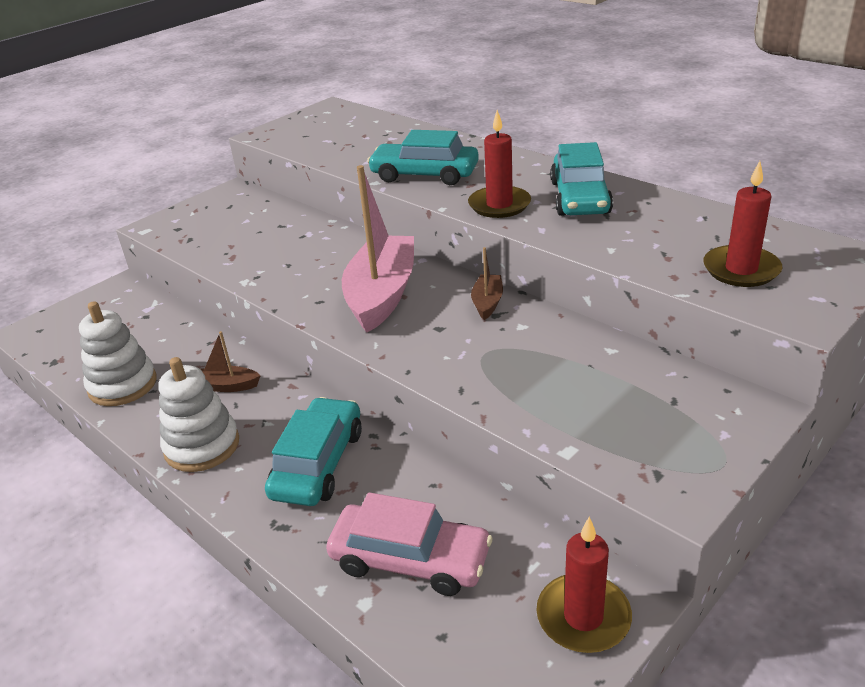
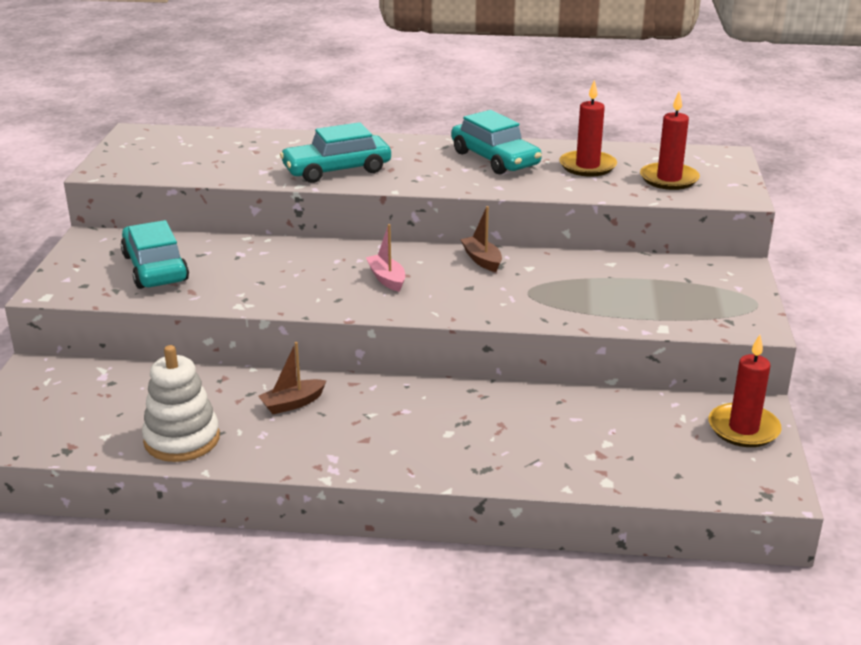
camera: 40 degrees left, 5 degrees down
(202, 446) = (337, 450): white stacking toy -> none
(318, 463) = (455, 422): turquoise car -> turquoise car (155, 268)
(382, 294) = (387, 279): pink boat -> pink boat, size x0.45
(410, 560) = (603, 447): pink car -> none
(499, 205) = (439, 178): red candle -> red candle (587, 166)

